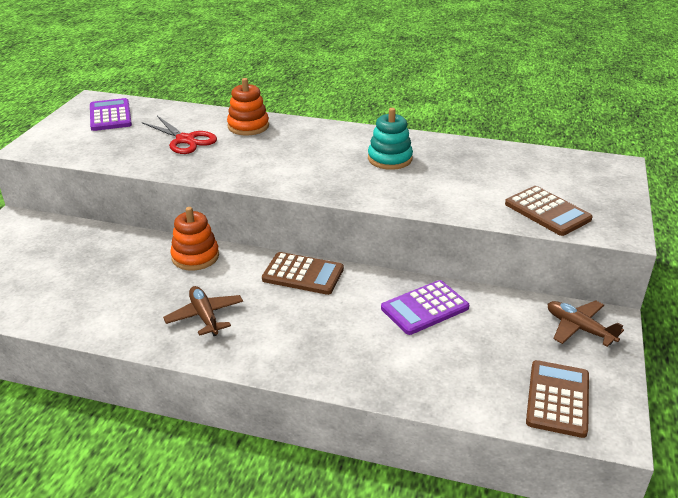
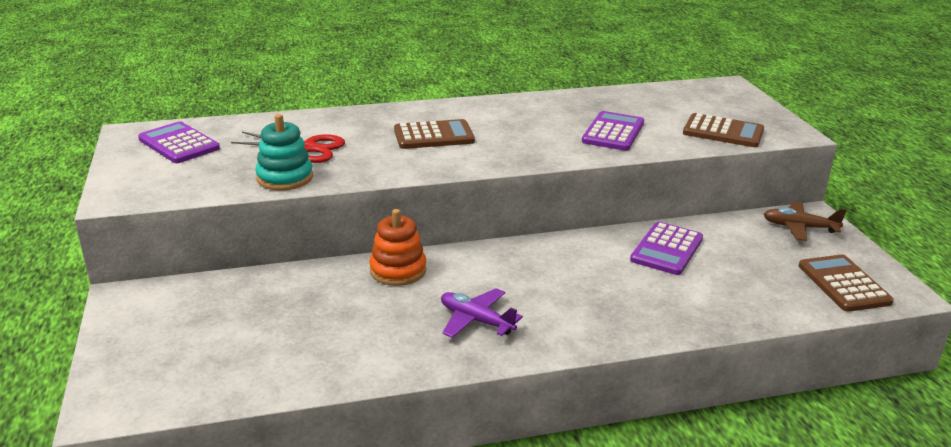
camera: 30 degrees left, 5 degrees down
(205, 316) = (476, 320): brown plane -> purple plane
(248, 126) = (359, 122): orange stacking toy -> none
(303, 274) = (526, 254): brown calculator -> brown calculator (434, 136)
(390, 159) = (539, 120): turquoise stacking toy -> turquoise stacking toy (285, 178)
(441, 186) = (613, 132): none -> purple calculator

